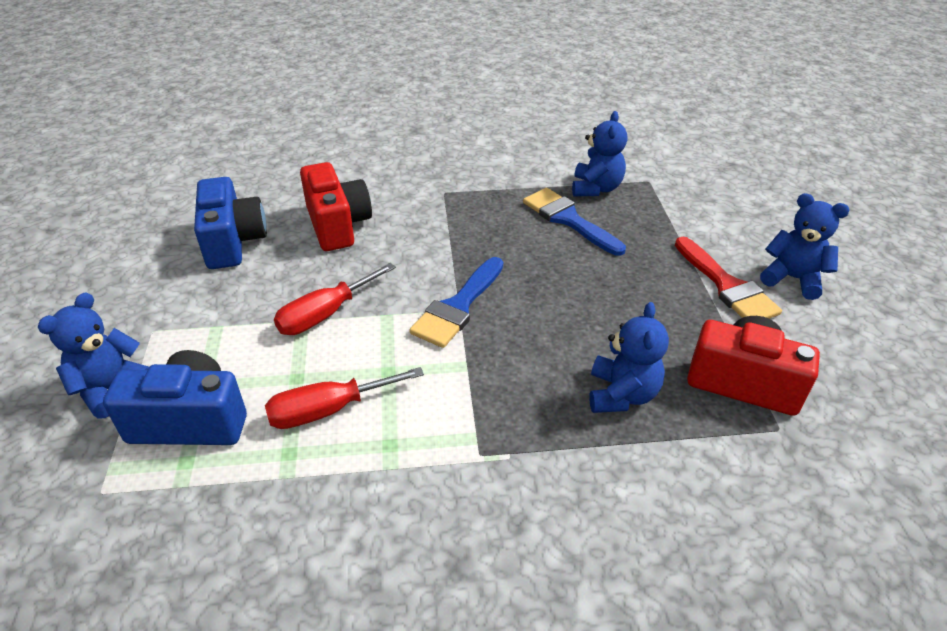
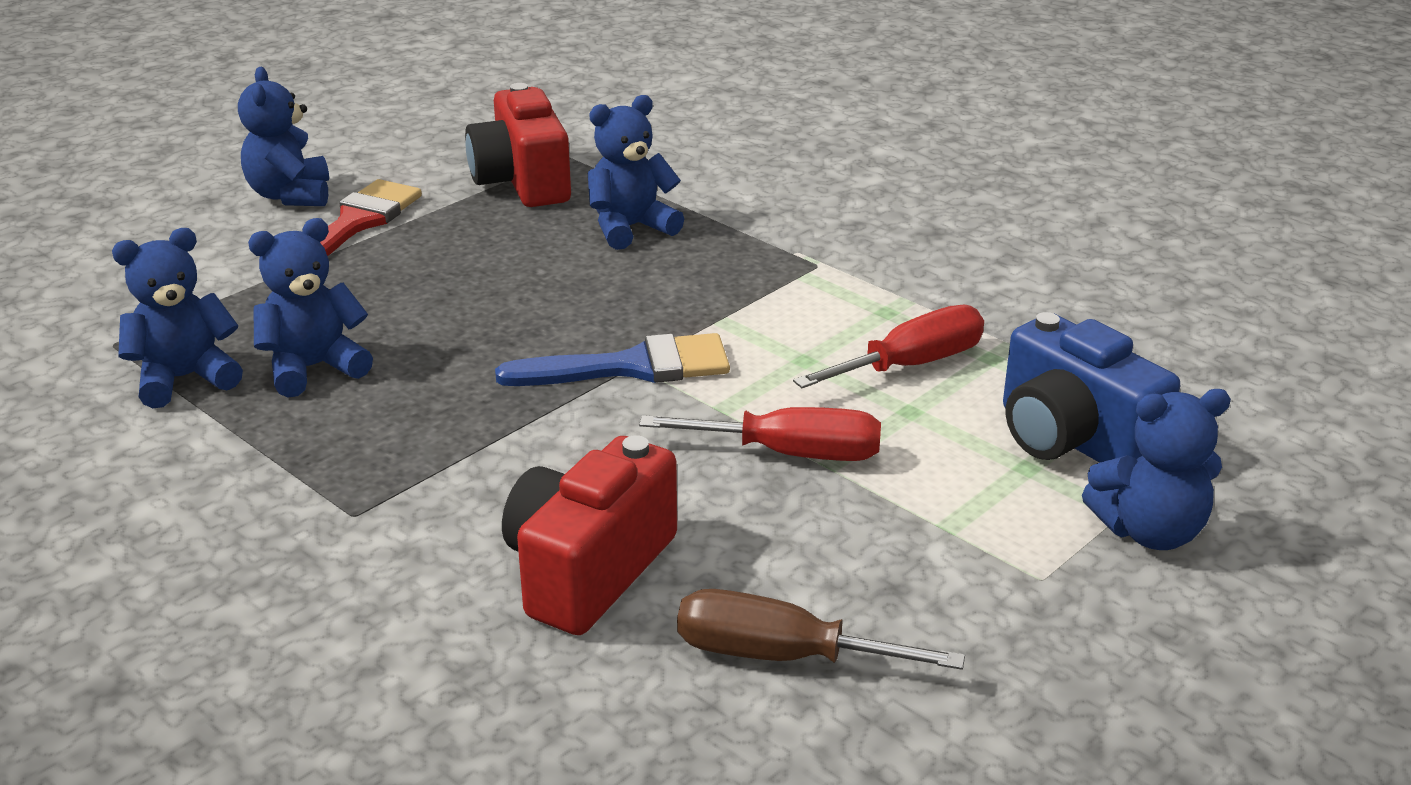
camera: 130 degrees left, 10 degrees down
(233, 241) = (781, 656): blue camera -> brown screwdriver
(329, 410) = (910, 365): red screwdriver -> red screwdriver turned 60 degrees counterclockwise
(568, 219) = (313, 368): blue brush -> blue teddy bear

